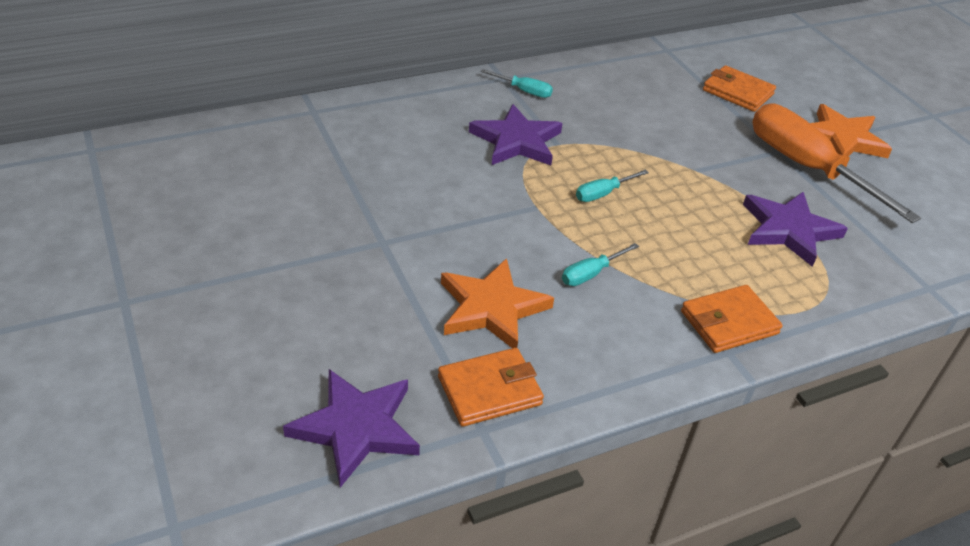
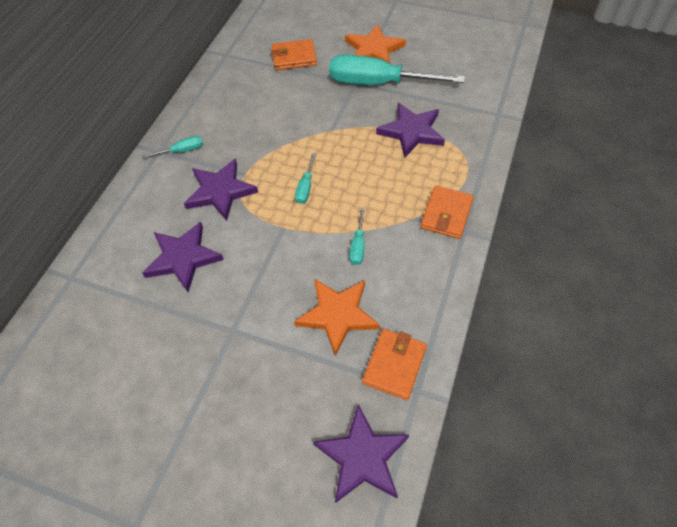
camera: 40 degrees left, 15 degrees up
(416, 163) = (183, 258): none -> purple star
(807, 168) = (378, 83): orange screwdriver -> turquoise screwdriver

